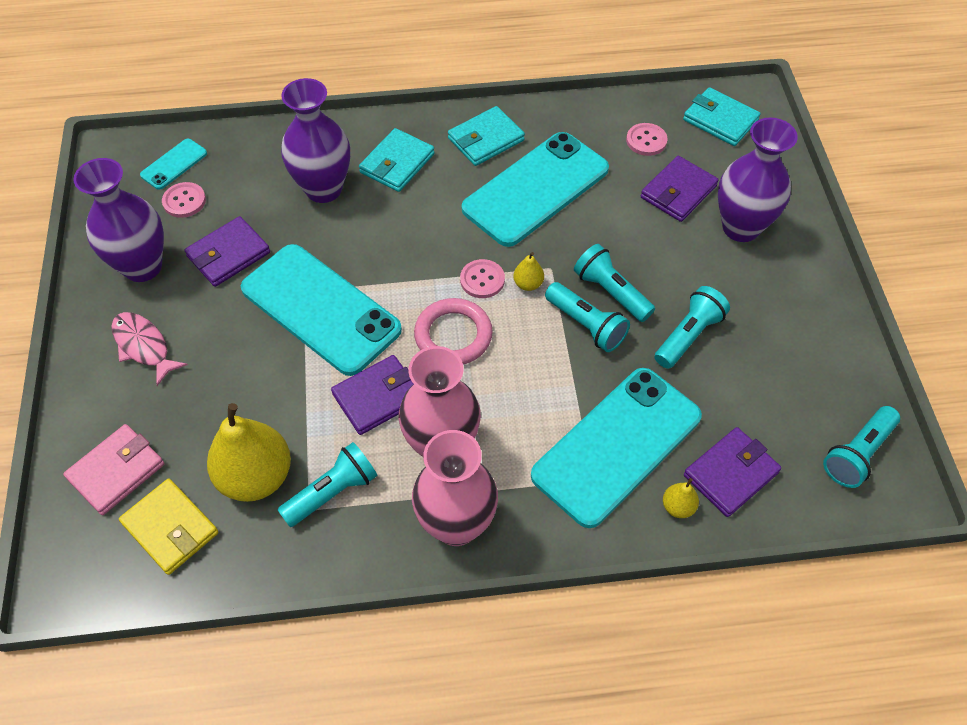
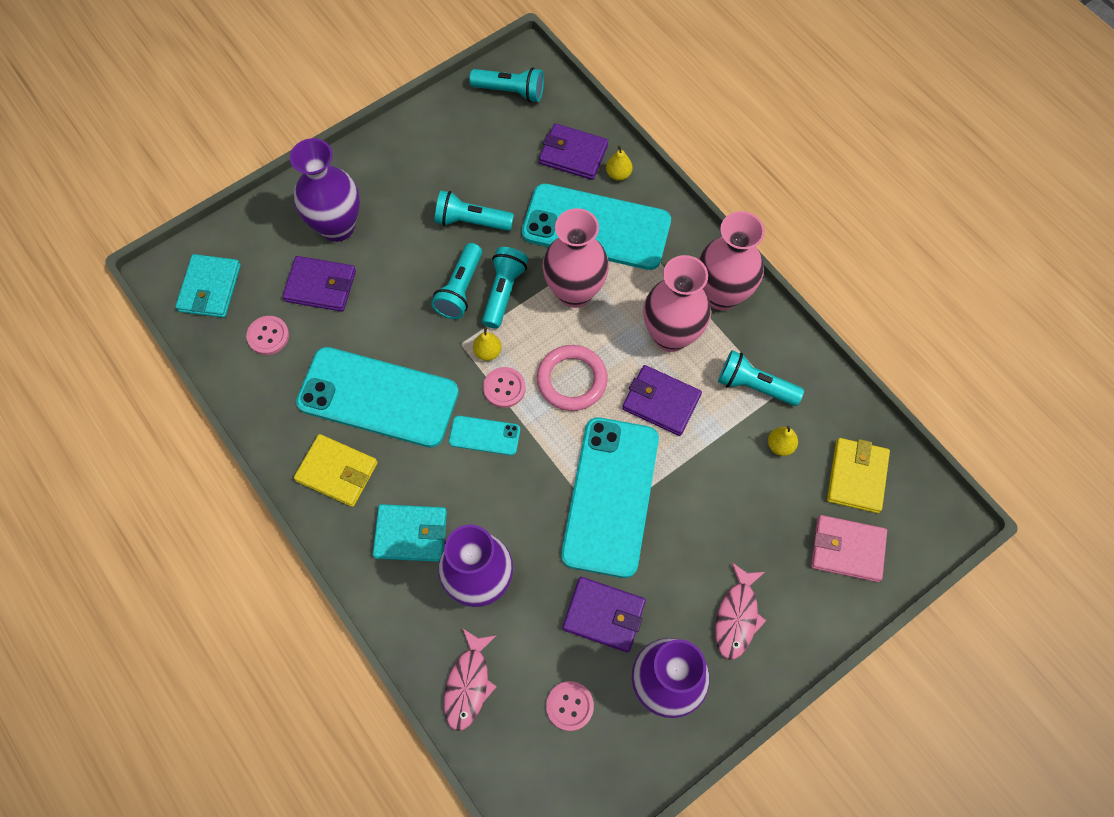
camera: 120 degrees left, 10 degrees up
(174, 164) = (531, 755): turquoise phone -> turquoise phone (484, 435)
(254, 150) = (468, 684): none -> pink fish
(256, 476) = (780, 445): yellow pear -> yellow pear, size x0.44
(486, 139) = (337, 472): turquoise wallet -> yellow wallet
(548, 385) = (574, 292): none -> pink vase

